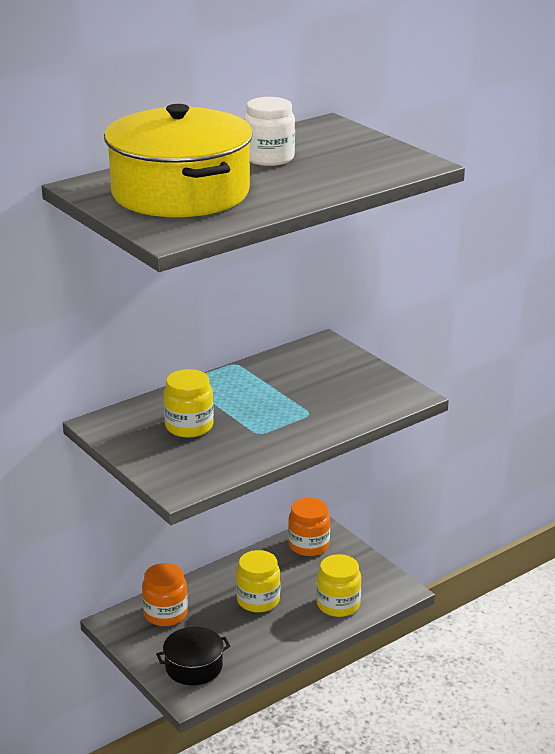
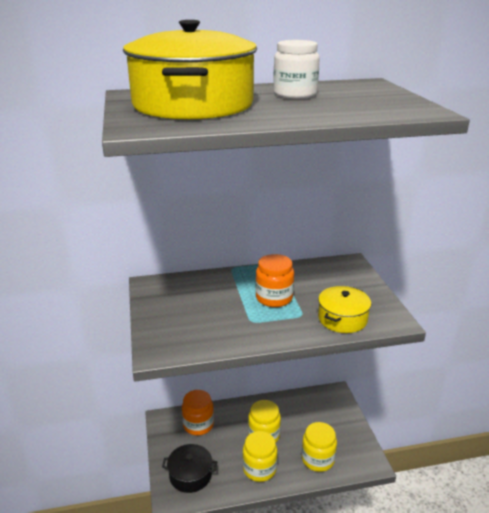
camera: 25 degrees right, 0 degrees up
(189, 426) = (206, 302): yellow jar -> yellow jar (259, 469)
(309, 545) = (321, 403): orange jar -> orange jar (274, 298)
(356, 406) = (342, 319): none -> yellow pot

